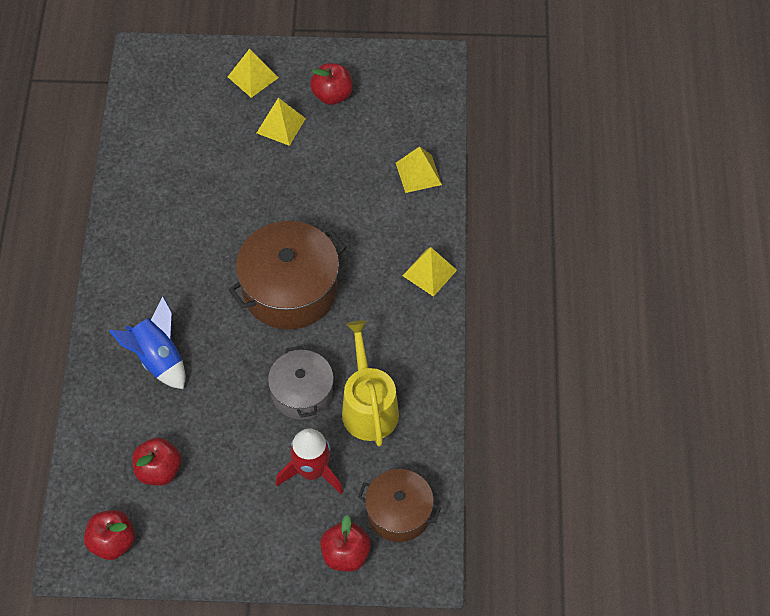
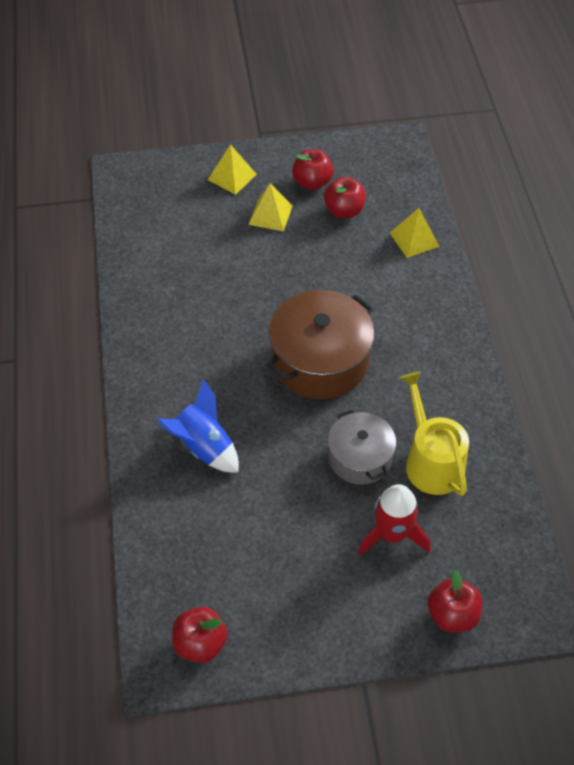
camera: 10 degrees left, 5 degrees down
(159, 470) = (232, 559): red apple -> red apple (344, 211)
(399, 513) = (494, 562): brown pot -> none
(429, 272) = (452, 326): yellow pyramid -> none

